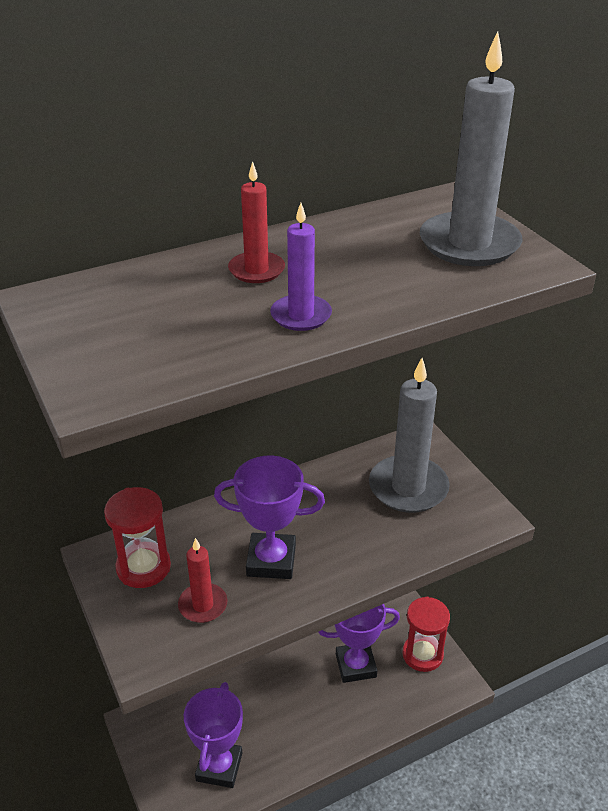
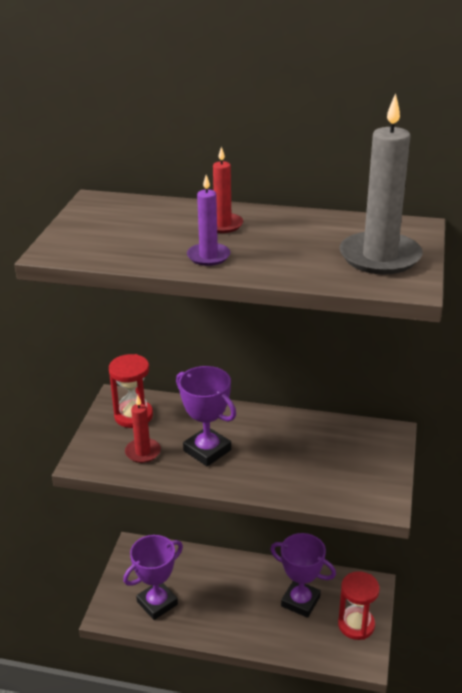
camera: 40 degrees right, 5 degrees down
(408, 487) = (345, 456): grey candle -> none

